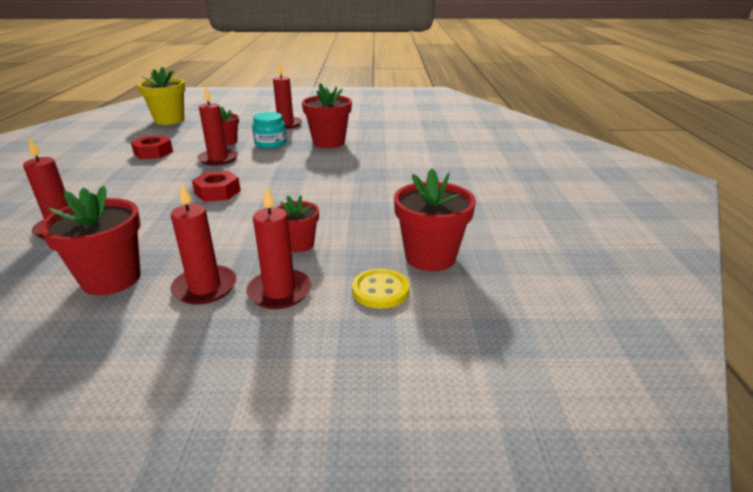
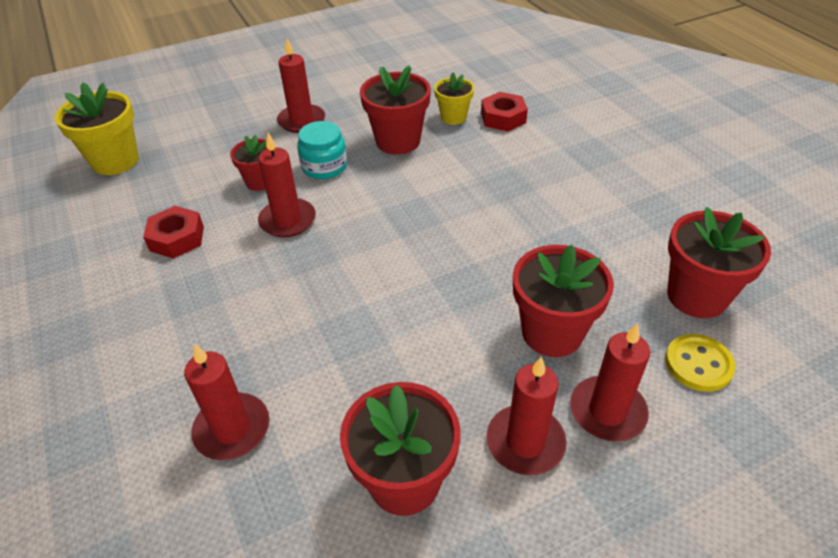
camera: 25 degrees left, 15 degrees up
(217, 192) = (360, 283): red nut -> red nut (503, 118)
(299, 244) = (552, 333): red flower pot -> red flower pot, size x1.66
(378, 140) = (453, 117): none -> yellow flower pot

